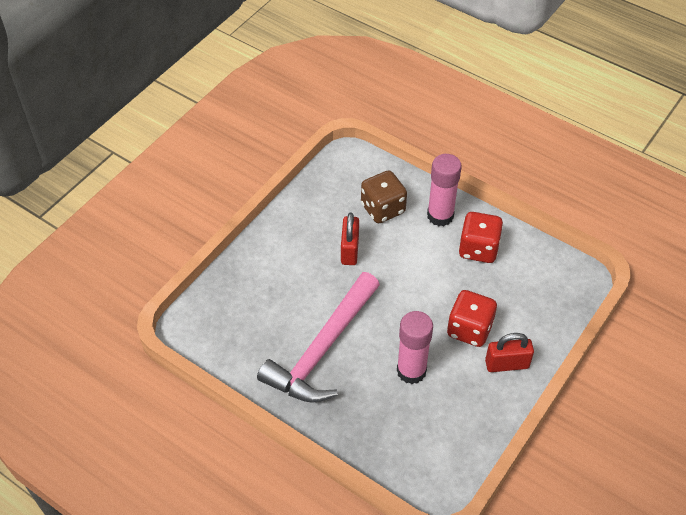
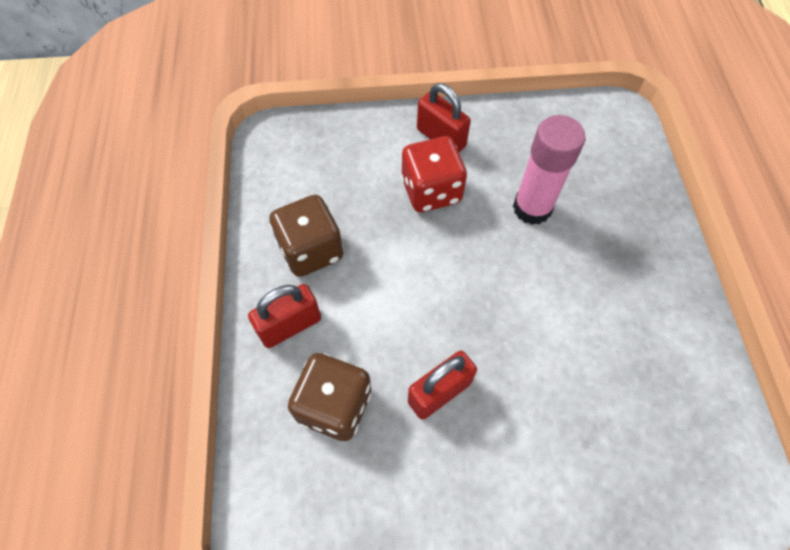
camera: 130 degrees left, 10 degrees up
(322, 349) = (599, 309): pink hammer -> none
(440, 216) = (290, 326): pink glue stick -> red padlock
(478, 249) = (311, 250): red dice -> brown dice

